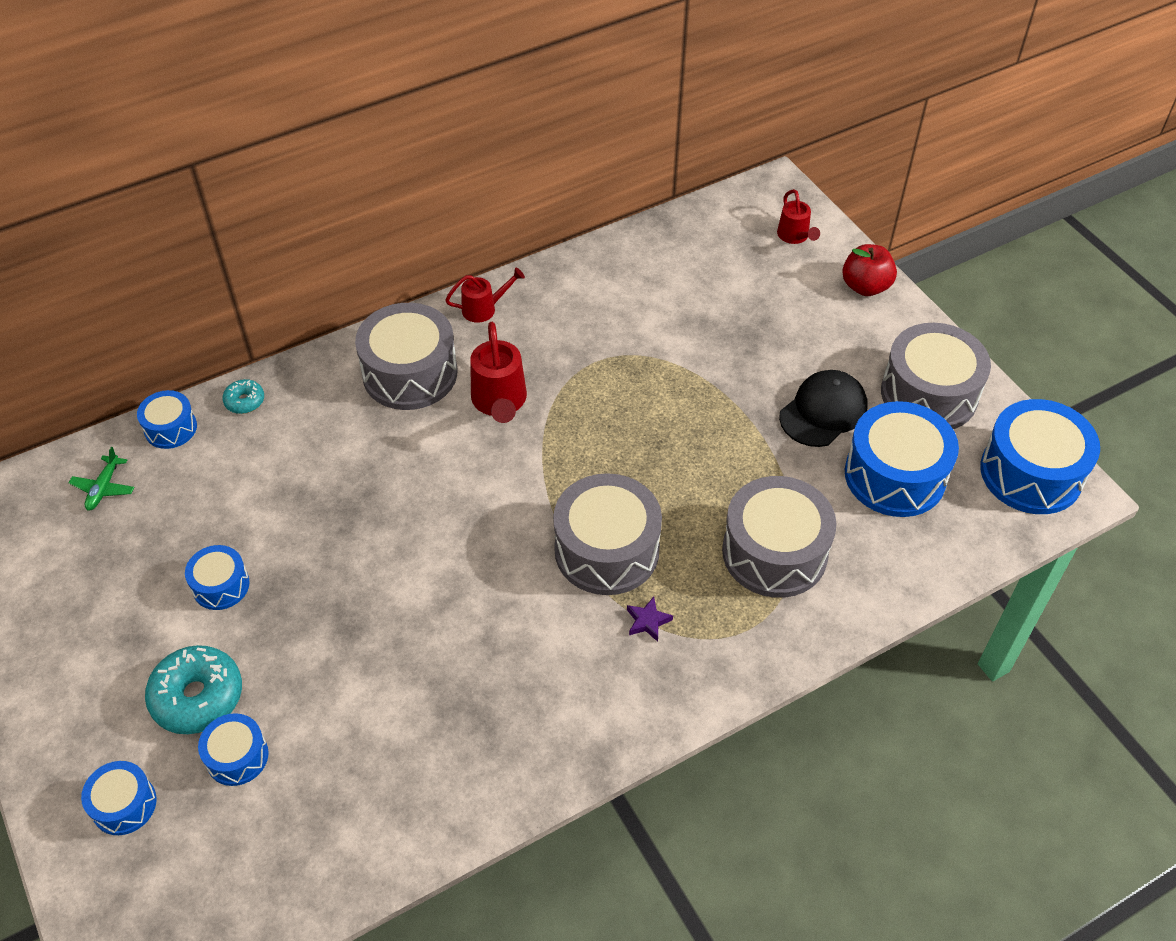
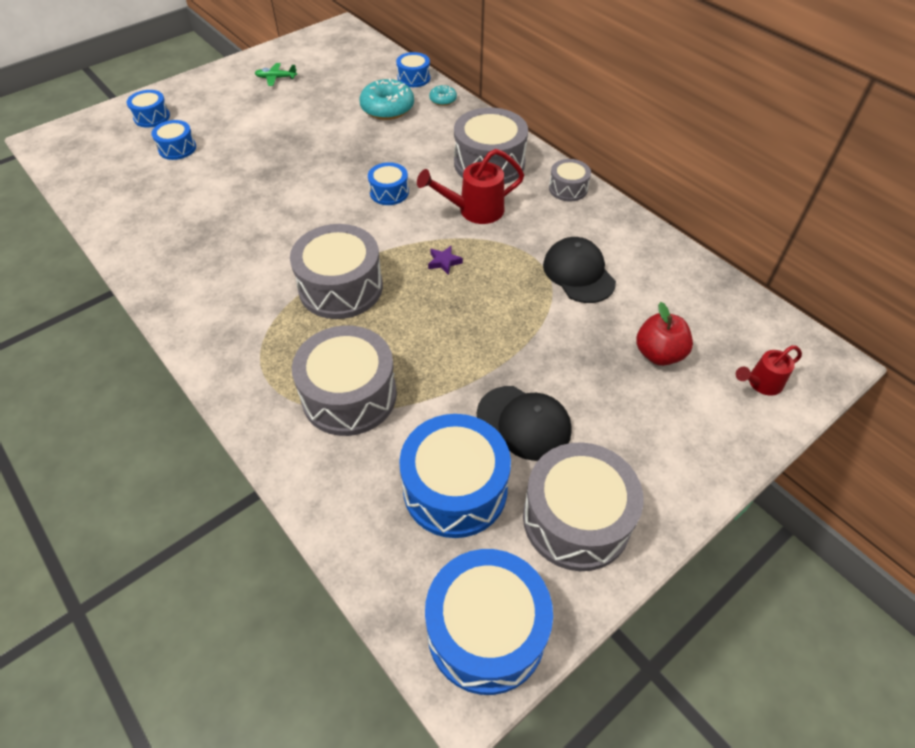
camera: 80 degrees right, 0 degrees up
(104, 488) = (363, 66): green plane -> green plane (276, 78)
(197, 697) = (218, 127): turquoise donut -> turquoise donut (387, 108)
(221, 585) = (296, 119): blue drum -> blue drum (389, 192)
(484, 309) = (568, 188): red watering can -> grey drum
(628, 329) = (578, 273): none -> black cap
(648, 621) = (275, 319): purple star -> purple star (444, 262)
(865, 286) = (716, 451): red apple -> red apple (659, 354)

